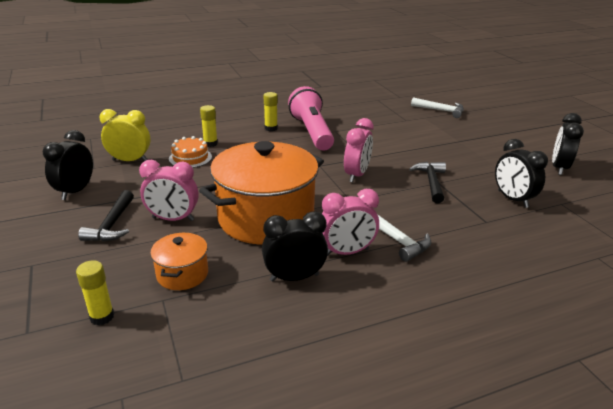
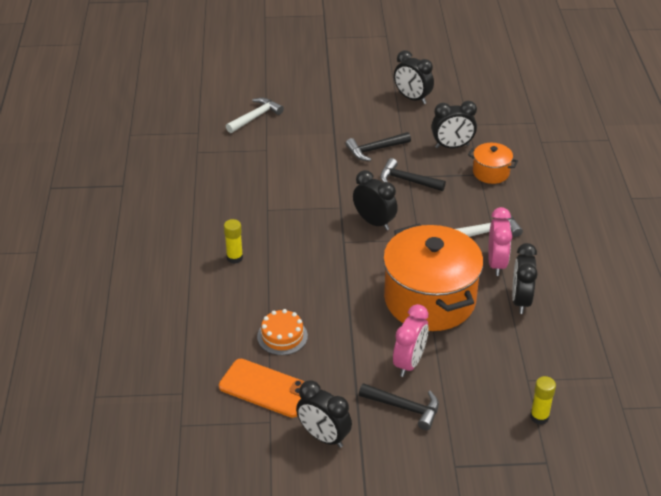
camera: 70 degrees left, 10 degrees up
(130, 160) = (266, 388): yellow clock -> orange phone
(182, 274) = (498, 365): orange pot -> orange pot (491, 172)
(210, 144) = (252, 315): yellow glue stick -> none
(312, 132) = (261, 228): pink flashlight -> none
(356, 175) = (374, 222): pink clock -> black clock
(458, 161) = (375, 150): none -> black hammer

